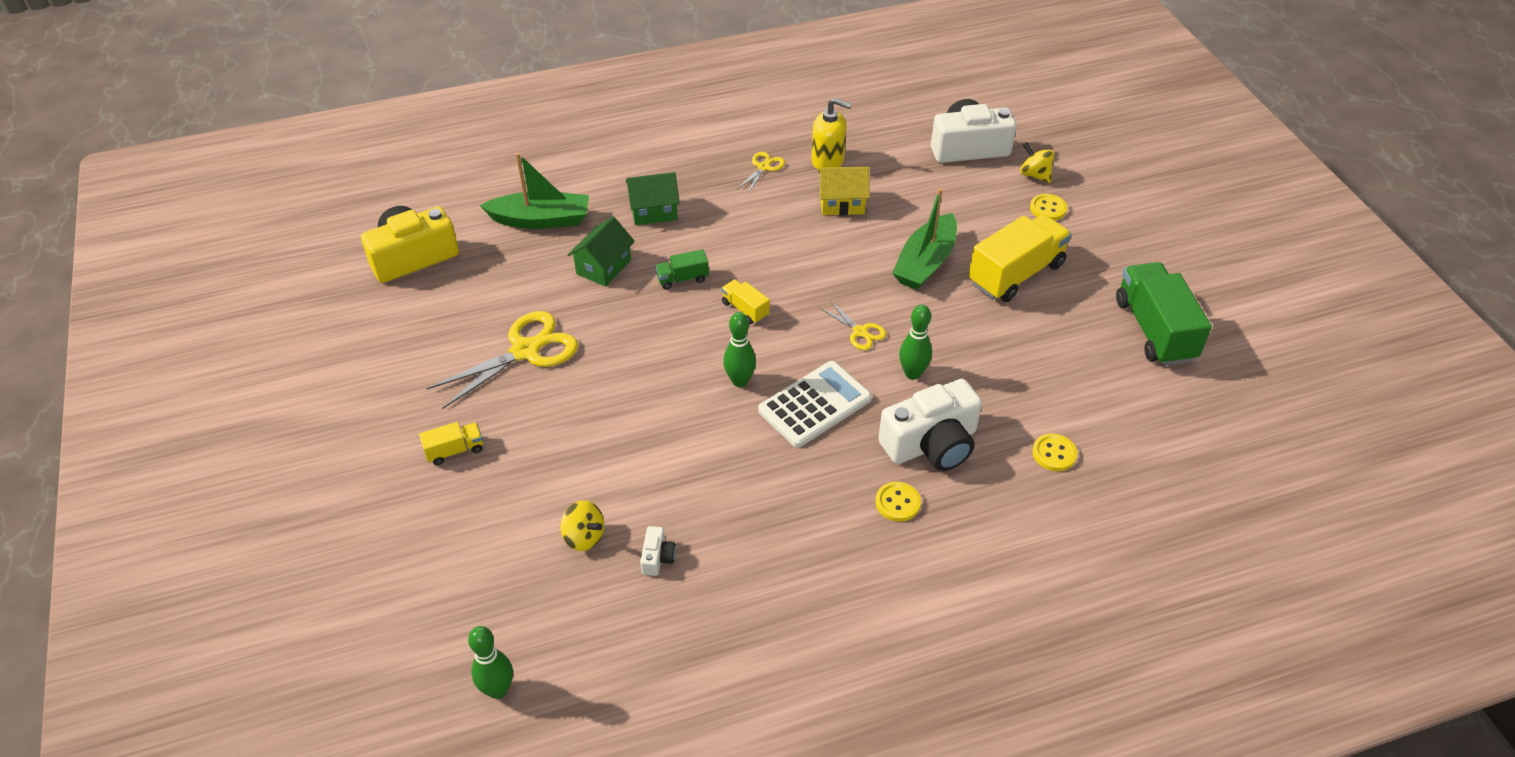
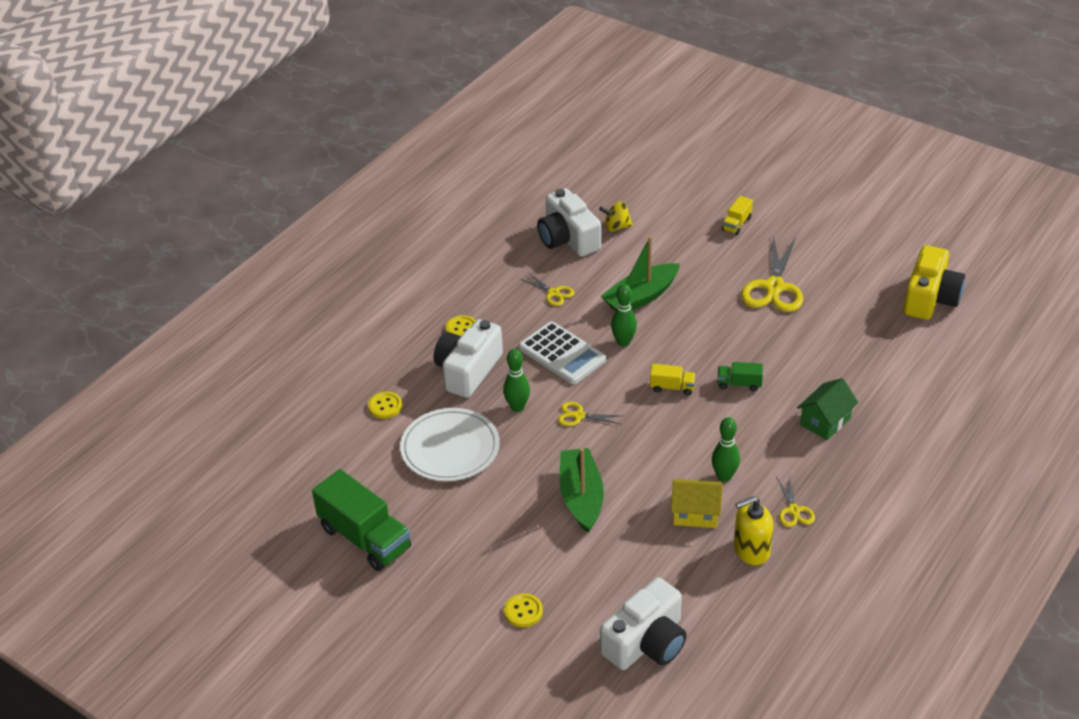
camera: 145 degrees right, 5 degrees down
(498, 690) = (582, 161): green bowling pin -> green bowling pin (724, 476)
(541, 220) = (891, 369): green boat -> green boat (641, 297)
(603, 267) = (802, 362): green house -> none
(657, 557) = (568, 238): white camera -> white camera, size x2.37
(682, 279) = (739, 384): green truck -> green truck turned 120 degrees counterclockwise
(752, 486) = (553, 293): none -> yellow scissors
(815, 405) = (562, 354): white calculator -> white calculator turned 60 degrees counterclockwise
(842, 203) = (695, 513): yellow house -> yellow house turned 45 degrees clockwise
(1014, 369) = (450, 448): none -> white plate
(1015, 274) = (504, 527): yellow truck -> none
(1034, 175) = (561, 645): yellow spinning top -> none

